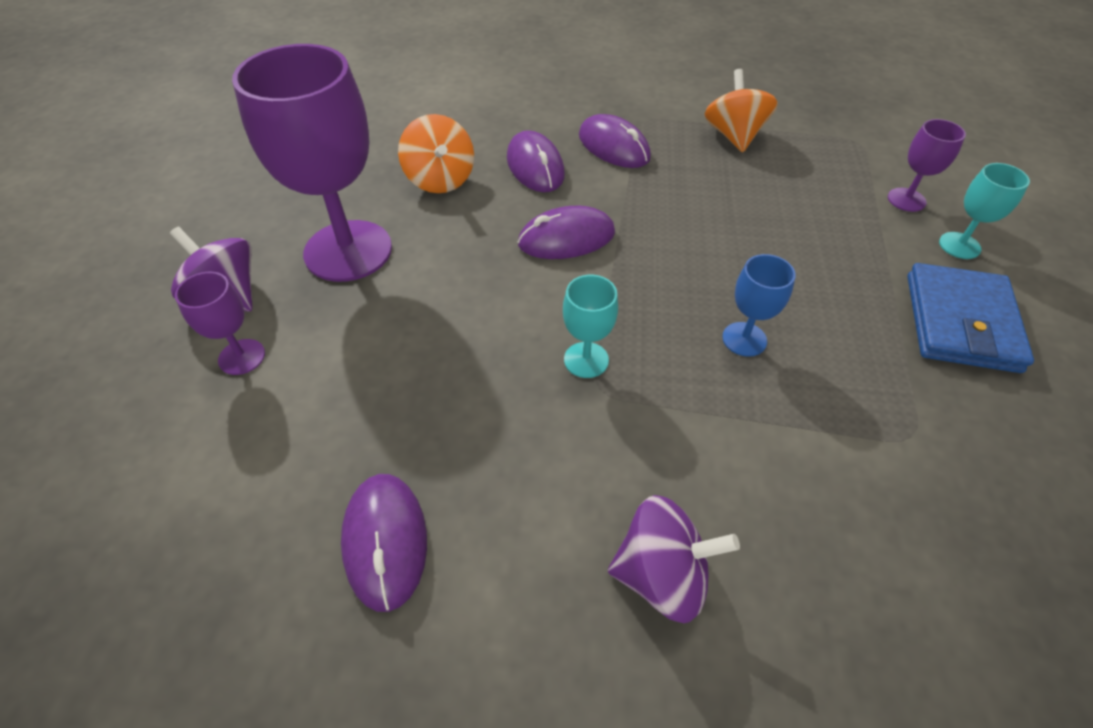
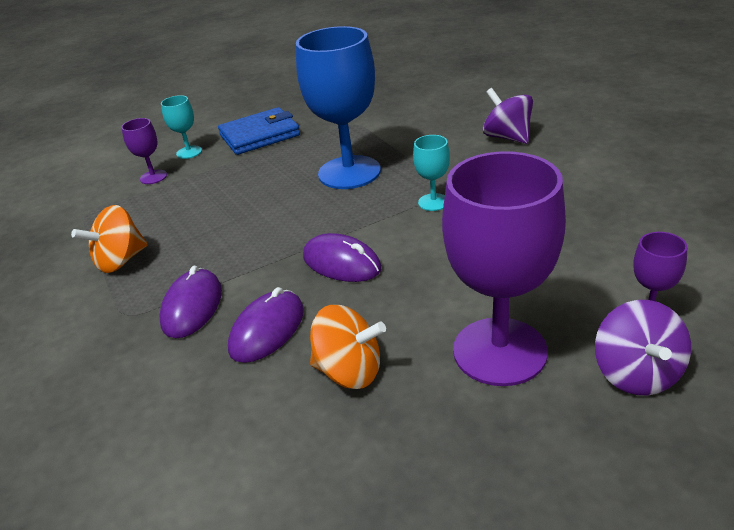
camera: 125 degrees left, 15 degrees down
(385, 541) = (616, 191): purple mouse -> none
(440, 179) = (349, 371): orange spinning top -> orange spinning top turned 75 degrees clockwise
(744, 339) = (349, 172): blue goblet -> blue goblet, size x2.22

